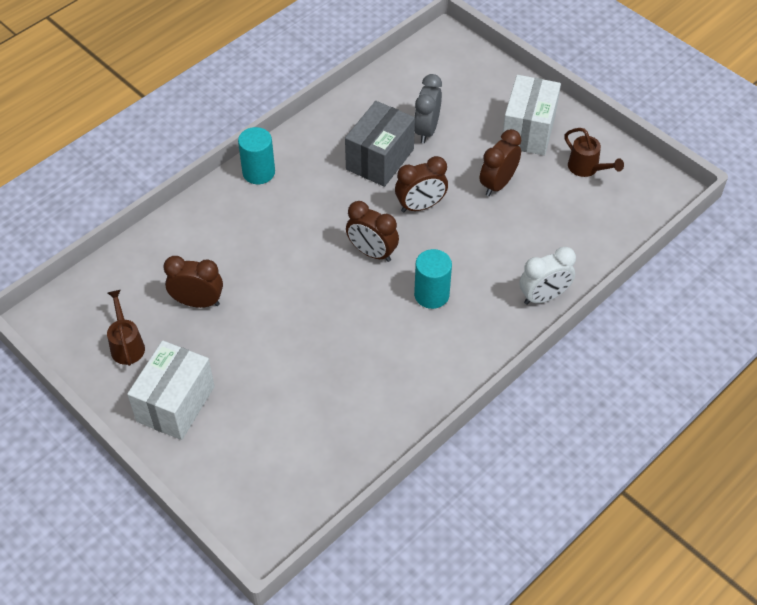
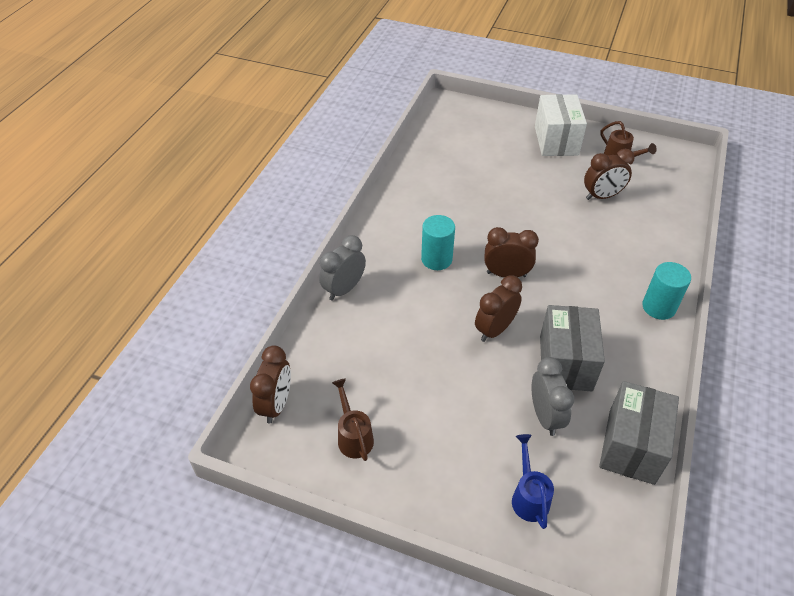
camera: 155 degrees right, 5 degrees down
(378, 92) = (631, 446): none -> grey box
(475, 90) = (529, 497): none -> blue watering can
(498, 184) = (437, 380): brown clock -> brown clock (276, 404)
(528, 131) = (438, 461): white box -> none
(543, 297) = (344, 289): white clock -> grey clock
(586, 168) = (353, 436): brown watering can -> brown watering can turned 45 degrees clockwise

